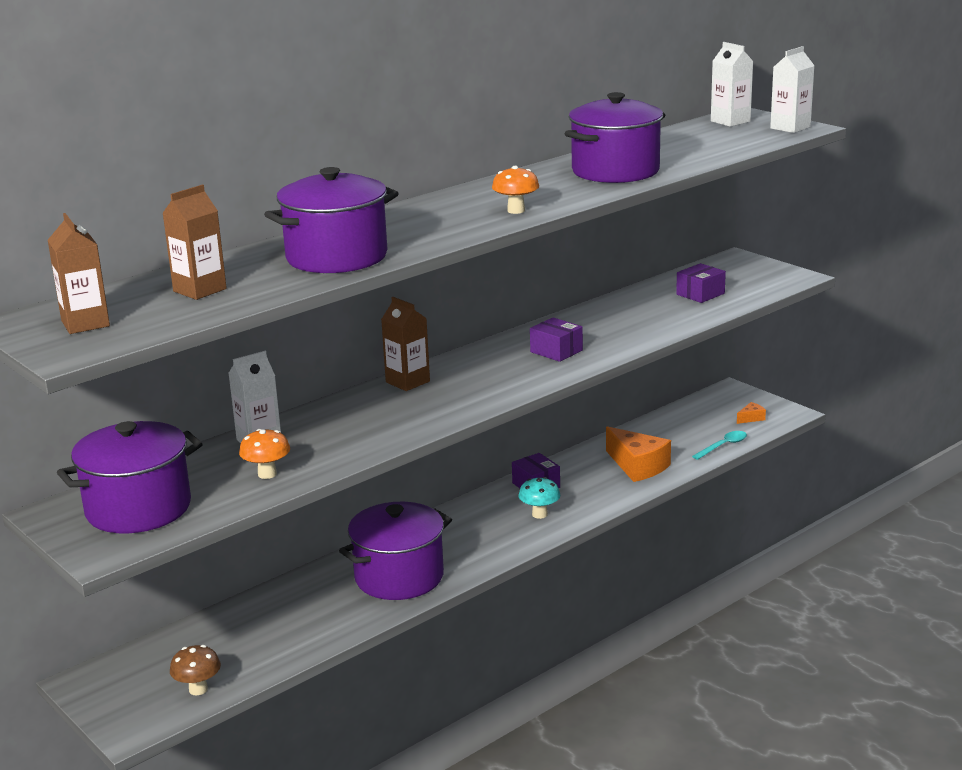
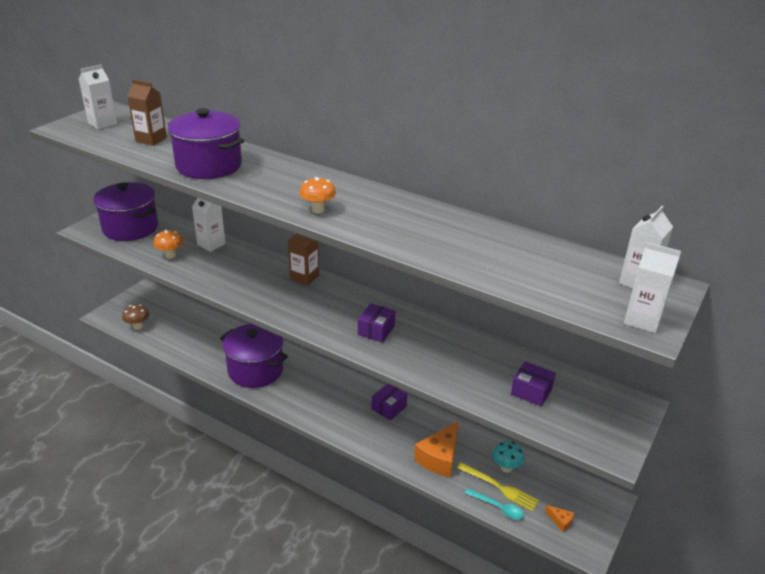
camera: 70 degrees right, 10 degrees up
(85, 323) = (102, 123): brown carton -> white carton
(539, 514) = (349, 417): turquoise mushroom -> turquoise mushroom (506, 468)
(615, 171) = (436, 238): purple pot -> none
(696, 440) = (500, 488): none -> yellow fork

